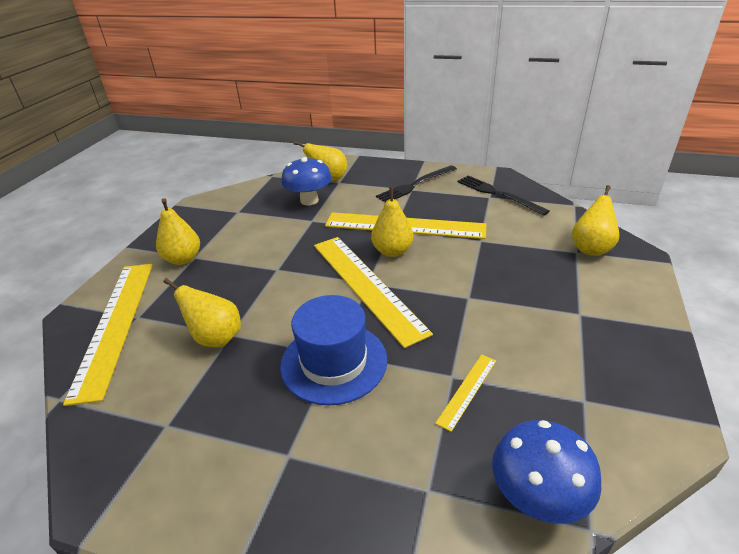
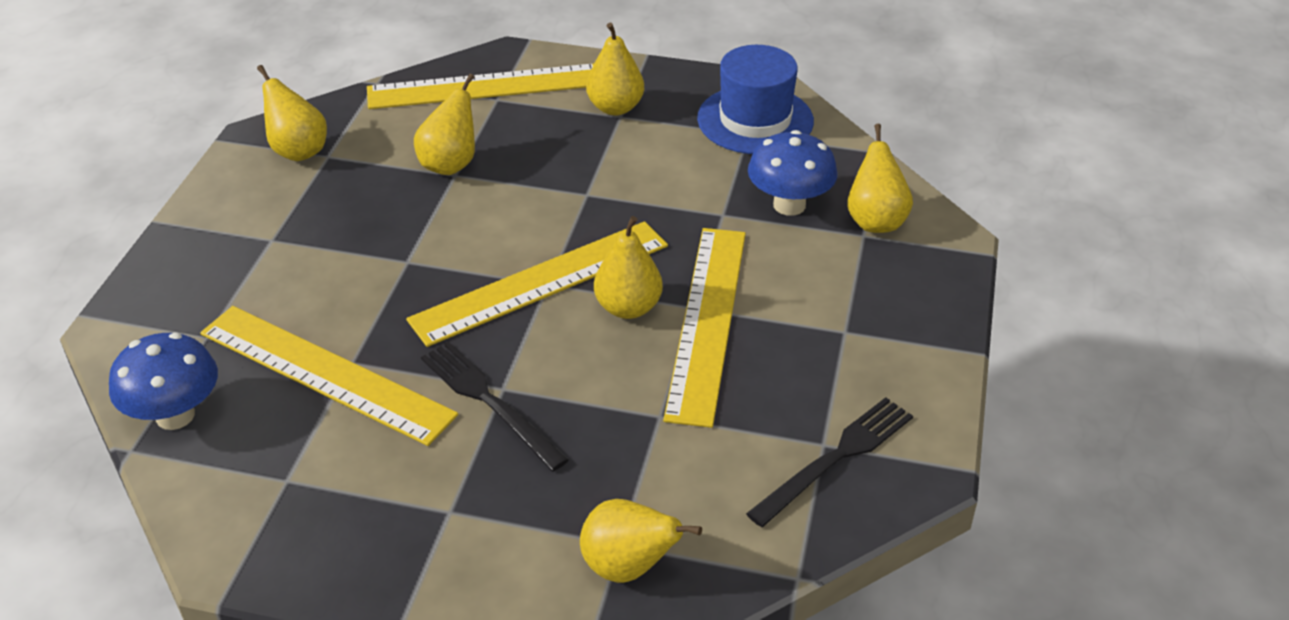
camera: 85 degrees right, 5 degrees up
(146, 452) = (298, 151): none -> yellow pear
(334, 362) = (393, 261): blue hat -> blue hat (755, 120)
(415, 185) = (863, 337): black fork -> black fork (489, 402)
(467, 390) = (325, 374): yellow ruler -> yellow ruler, size x2.29

